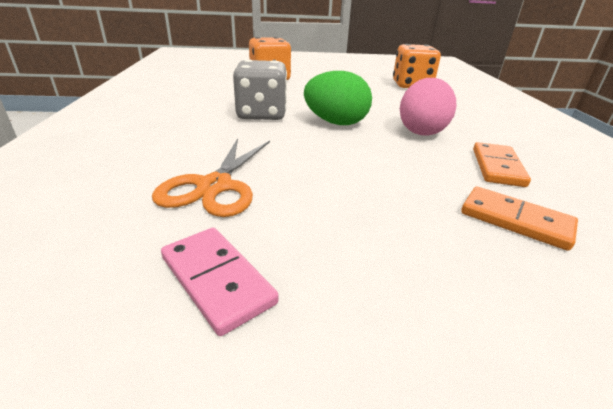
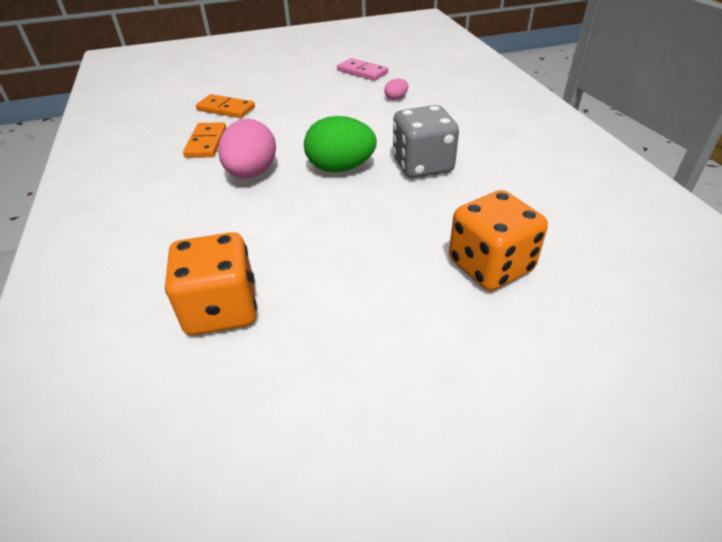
camera: 170 degrees right, 10 degrees up
(215, 186) = (396, 98): orange scissors -> pink egg

